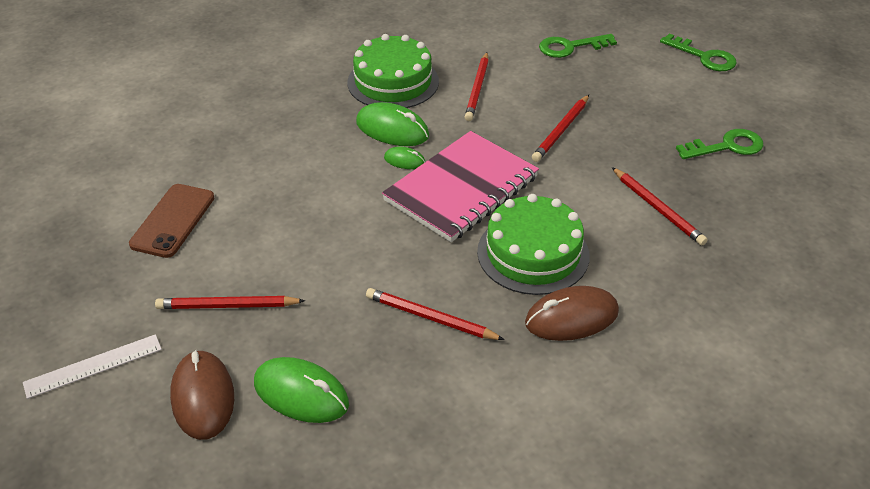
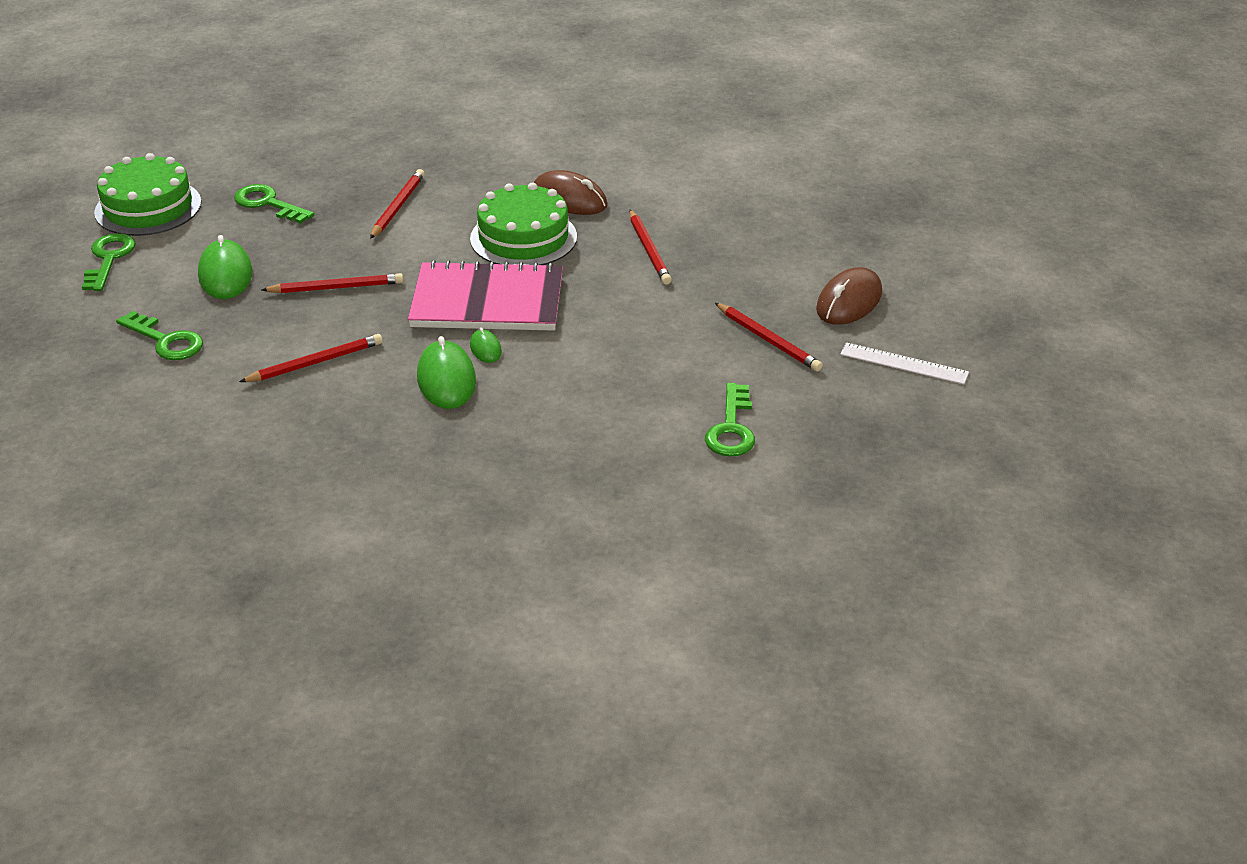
camera: 130 degrees left, 5 degrees down
(173, 221) = (731, 428): brown phone -> green key
(301, 393) = (786, 266): green mouse -> green mouse (225, 274)
(393, 82) = (362, 422): green cake -> green cake (148, 207)

